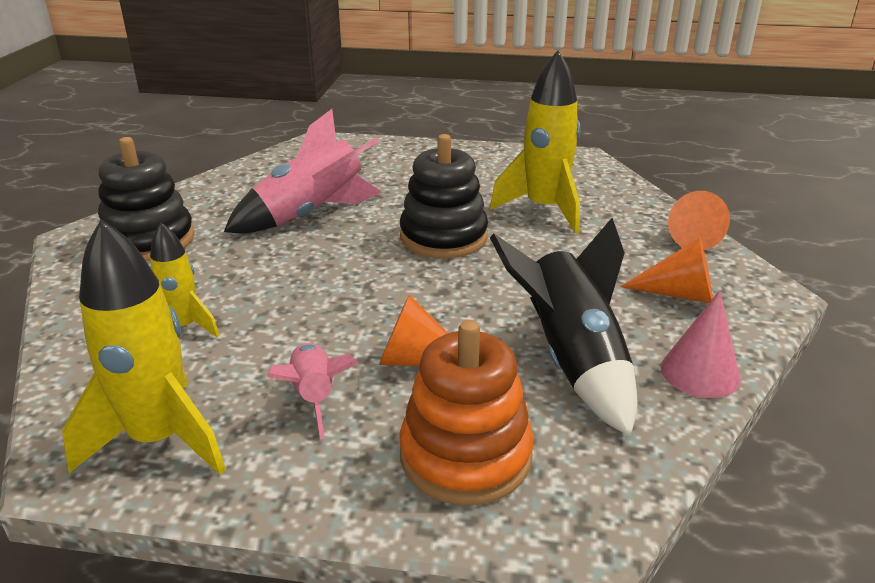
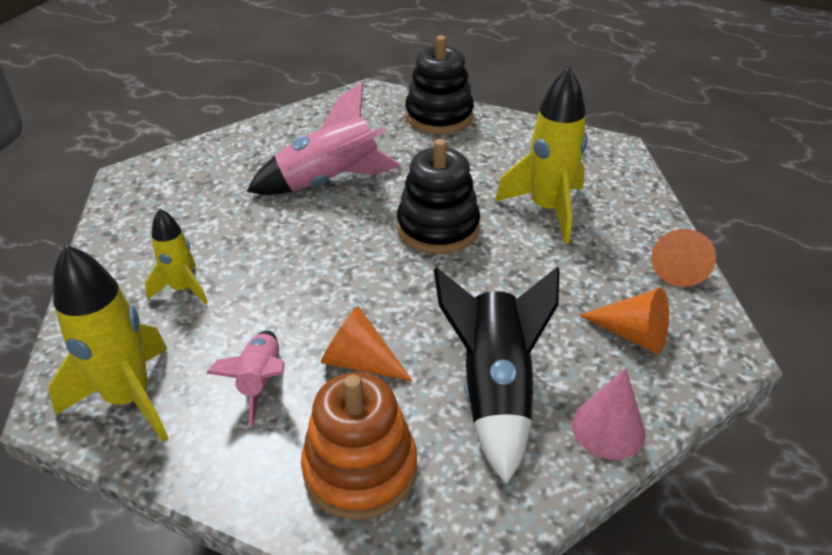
camera: 15 degrees right, 10 degrees up
(149, 241) = (184, 189): black stacking toy -> black stacking toy (439, 116)

